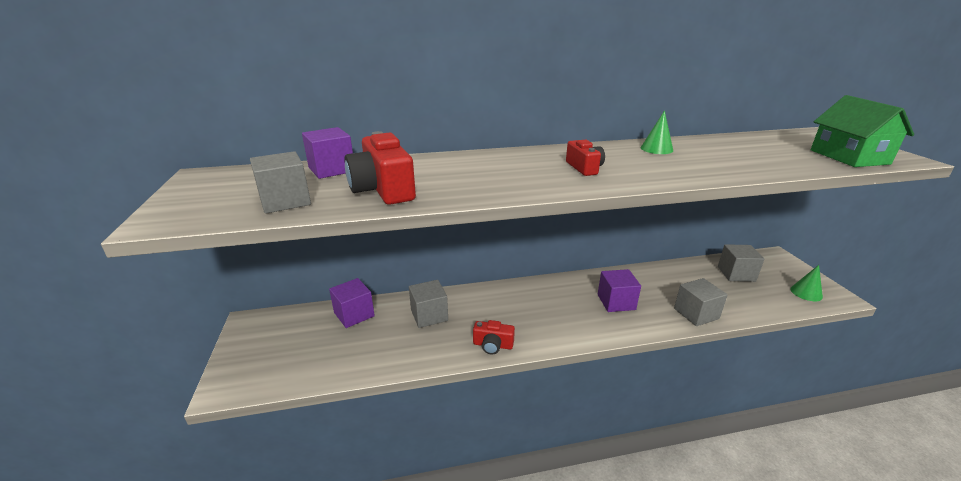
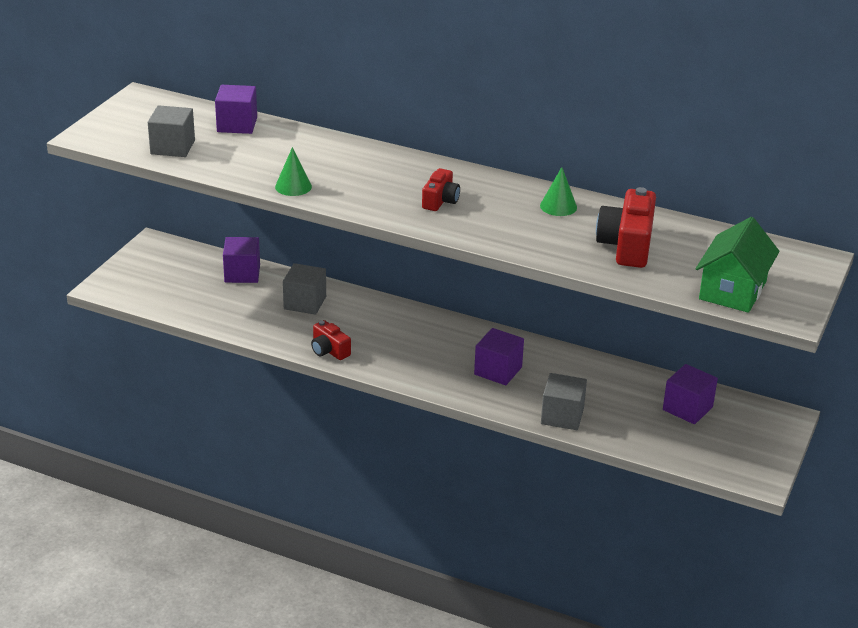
camera: 35 degrees right, 5 degrees up
(383, 189) = (249, 161): red camera -> red camera (627, 245)
(736, 274) = (687, 408): grey cube -> purple cube
(806, 293) = (730, 459): green cone -> green cone (293, 186)

